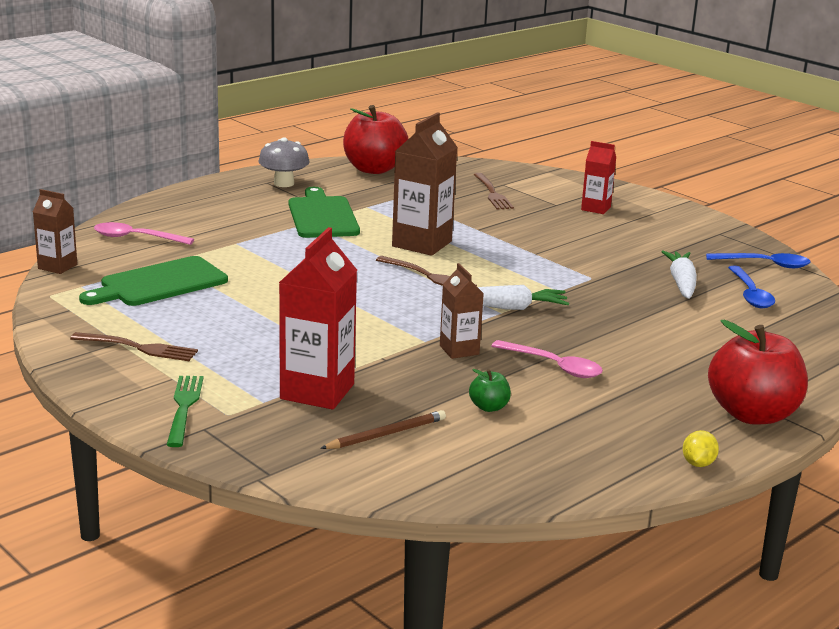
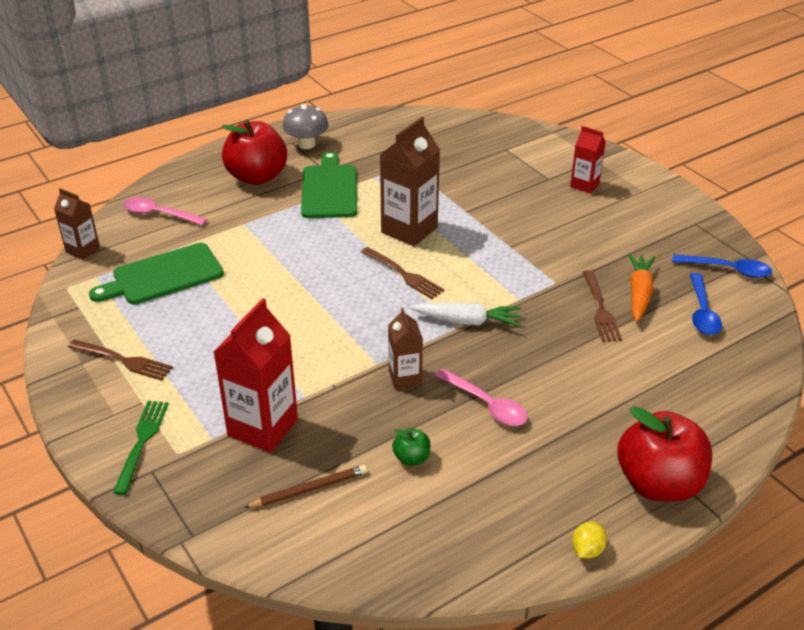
camera: 10 degrees right, 15 degrees up
(374, 169) = (392, 126): red apple -> red apple (257, 177)
(492, 193) = (492, 162): brown fork -> brown fork (600, 309)
(681, 283) = (639, 293): white carrot -> orange carrot

